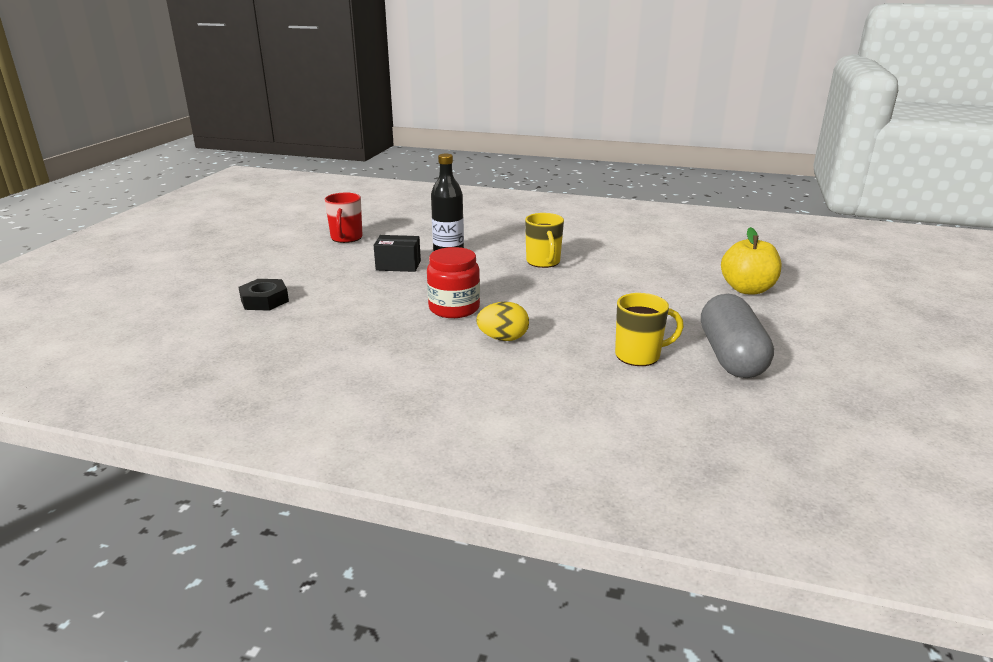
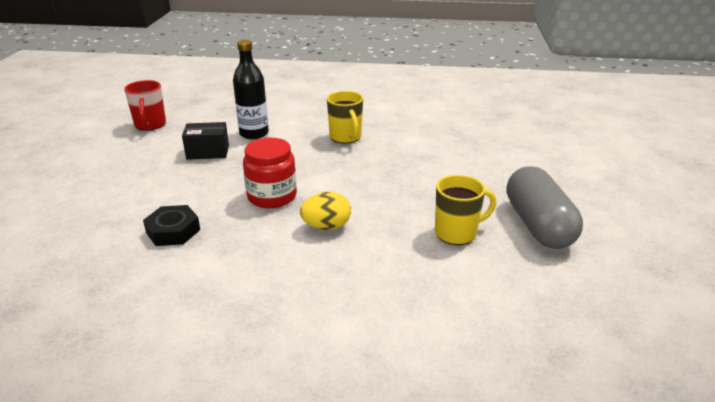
camera: 10 degrees left, 5 degrees up
(264, 300) = (77, 205): black nut -> black nut (173, 231)
(747, 289) = (533, 151): yellow apple -> none

